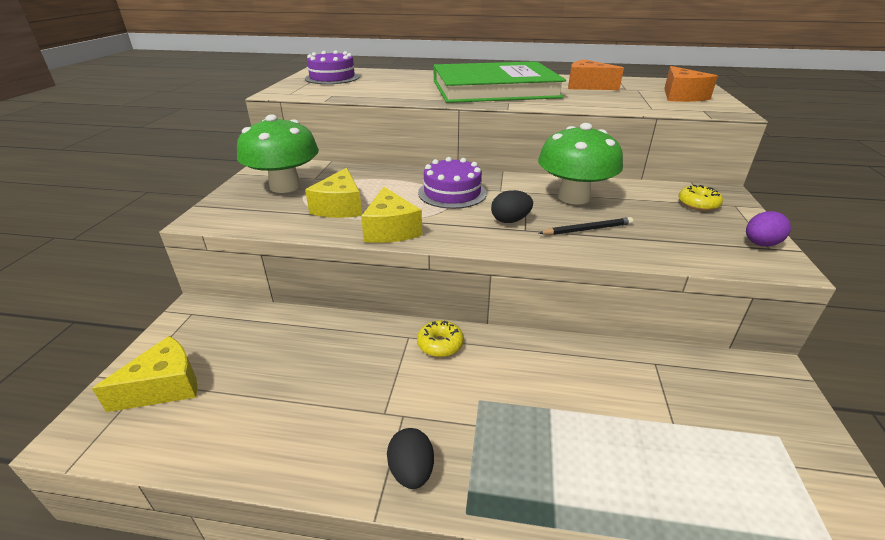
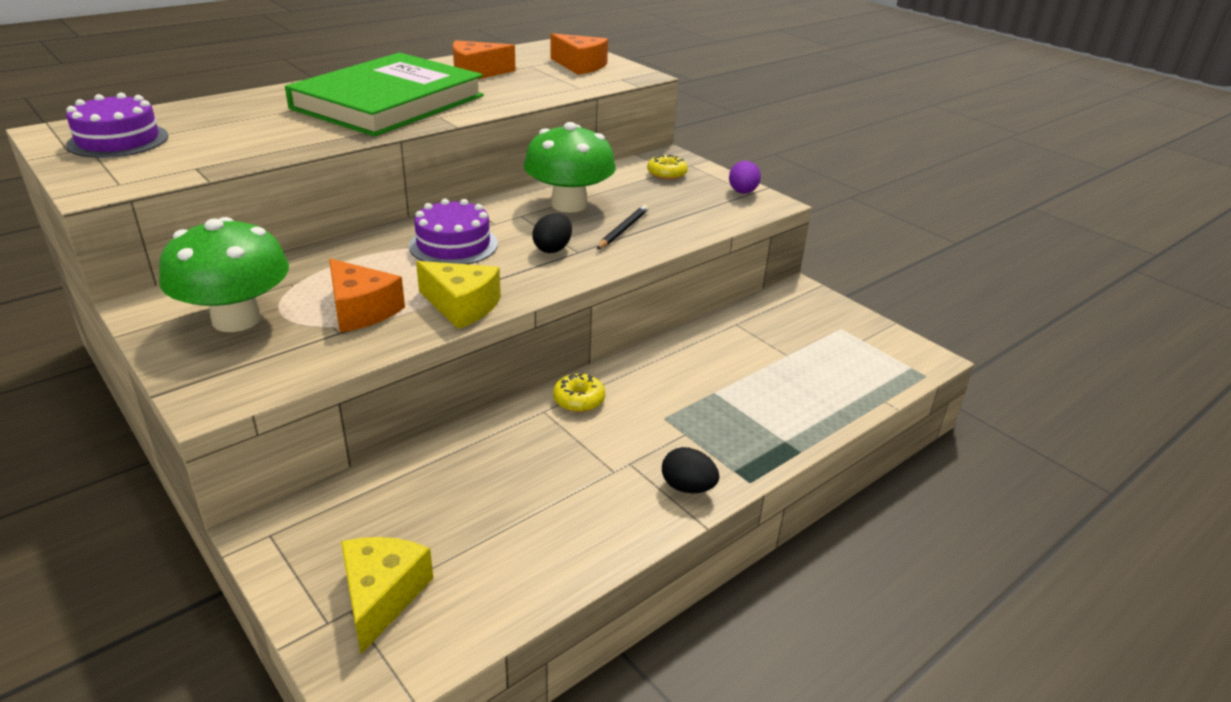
camera: 50 degrees left, 0 degrees up
(340, 207) = (361, 310): yellow cheese -> orange cheese

